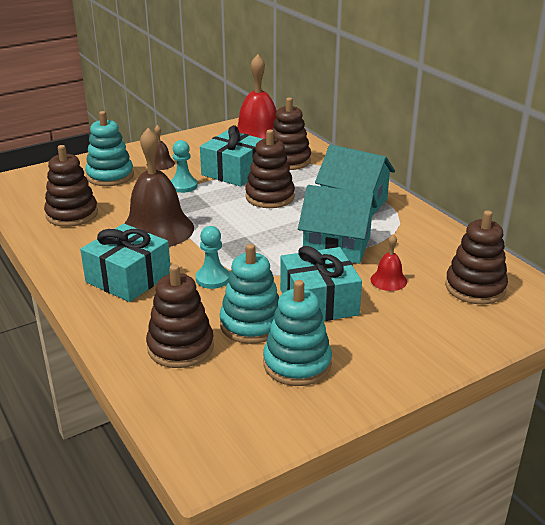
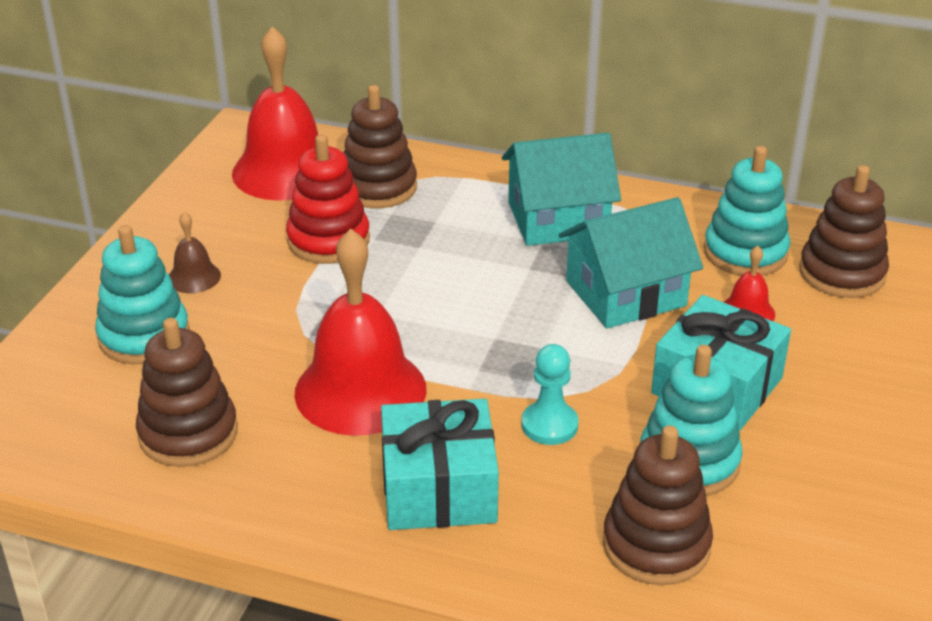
camera: 40 degrees left, 5 degrees up
(157, 229) = (360, 390): brown bell -> red bell
(183, 186) = (289, 299): turquoise pawn -> none
(234, 172) = (328, 240): turquoise gift -> red stacking toy
(270, 197) = (438, 259): brown stacking toy -> none
(297, 364) = (809, 482): turquoise stacking toy -> turquoise stacking toy (745, 252)

